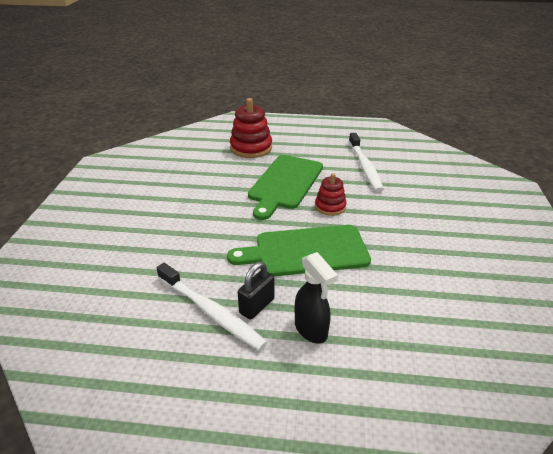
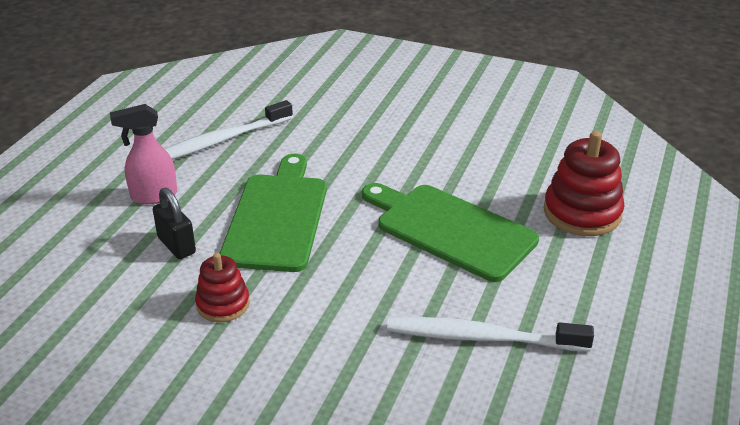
camera: 105 degrees right, 0 degrees up
(257, 306) = (209, 168): black padlock -> black padlock (176, 245)
(311, 330) = (153, 196): black spray bottle -> pink spray bottle
(330, 206) = (367, 261): red stacking toy -> red stacking toy (223, 304)

